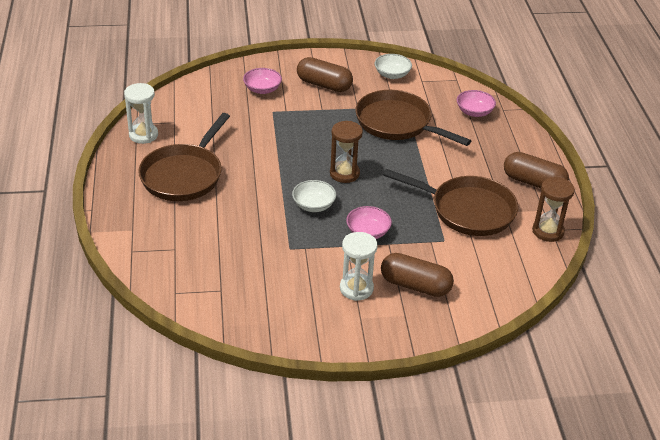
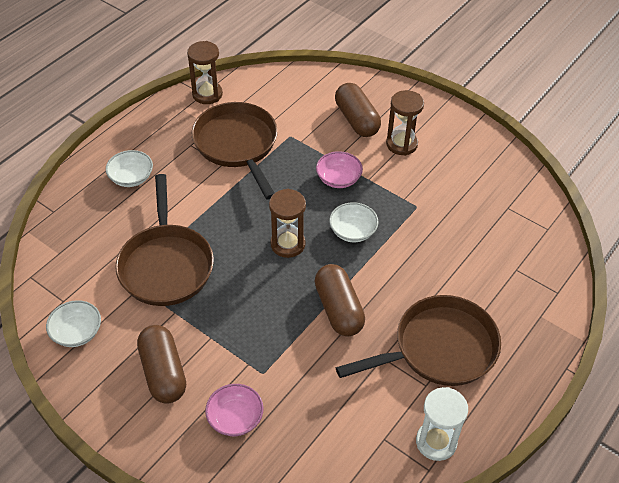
camera: 135 degrees left, 10 degrees up
(356, 288) = (401, 144): white hourglass -> brown hourglass
(474, 112) = (81, 227): pink bowl -> none
(495, 150) = (131, 177): none -> white bowl
(533, 182) = (152, 132): brown capsule -> brown capsule (338, 309)

